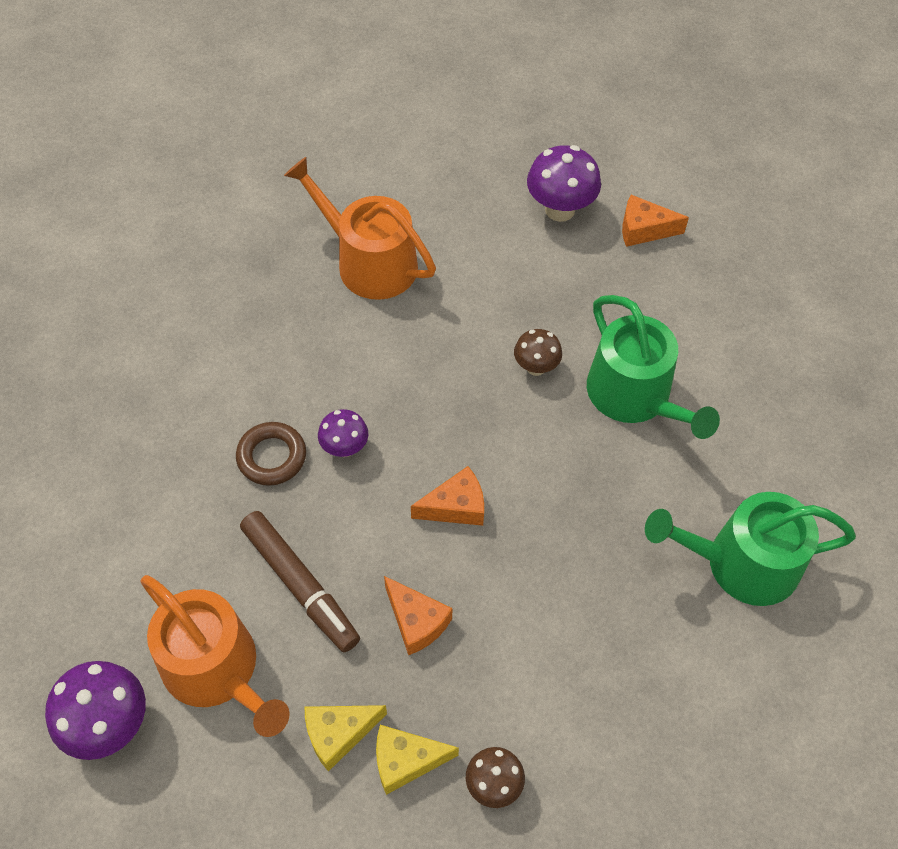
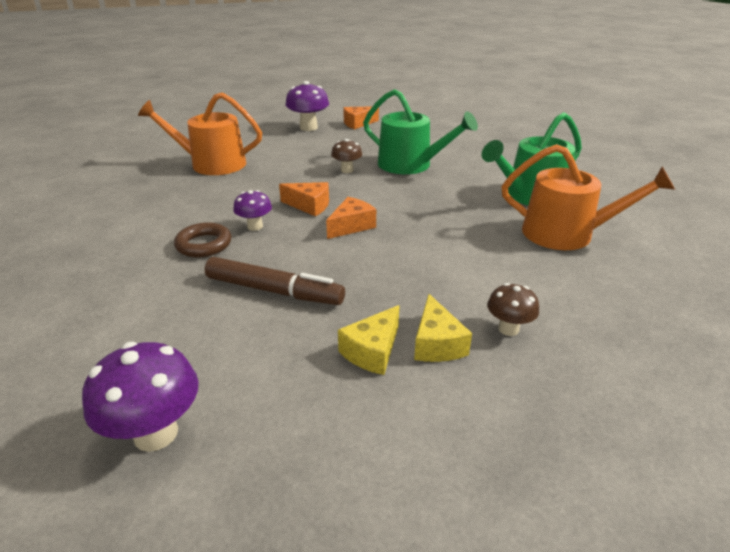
camera: 30 degrees left, 25 degrees down
(217, 670) = (240, 357): orange watering can -> orange watering can (566, 234)
(406, 761) = (436, 343): yellow cheese -> yellow cheese turned 60 degrees counterclockwise
(416, 621) = (374, 277): orange cheese -> orange cheese (309, 206)

